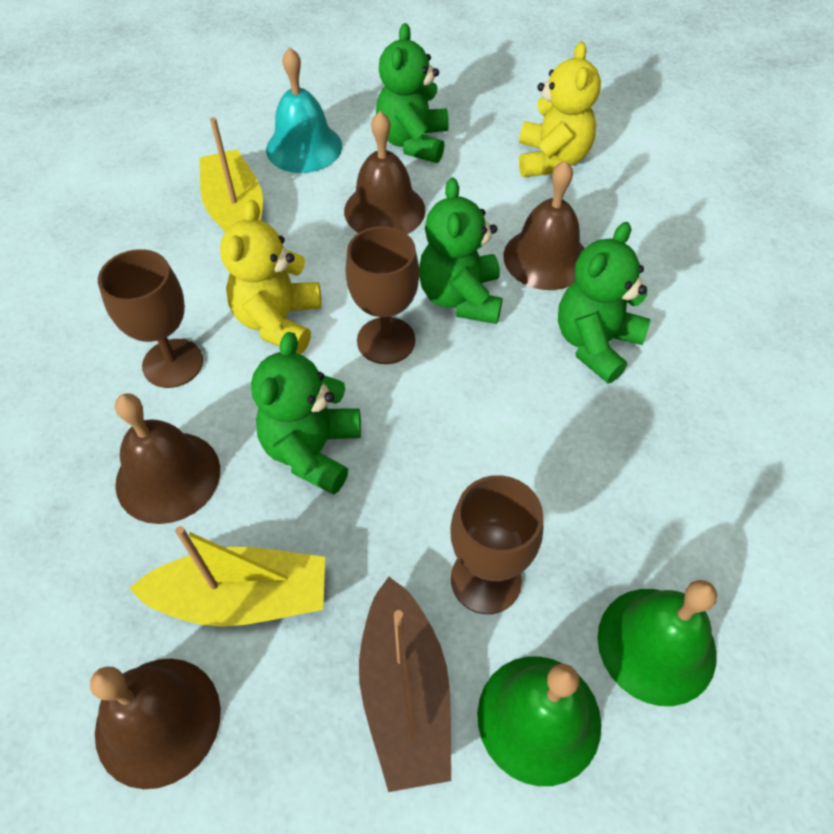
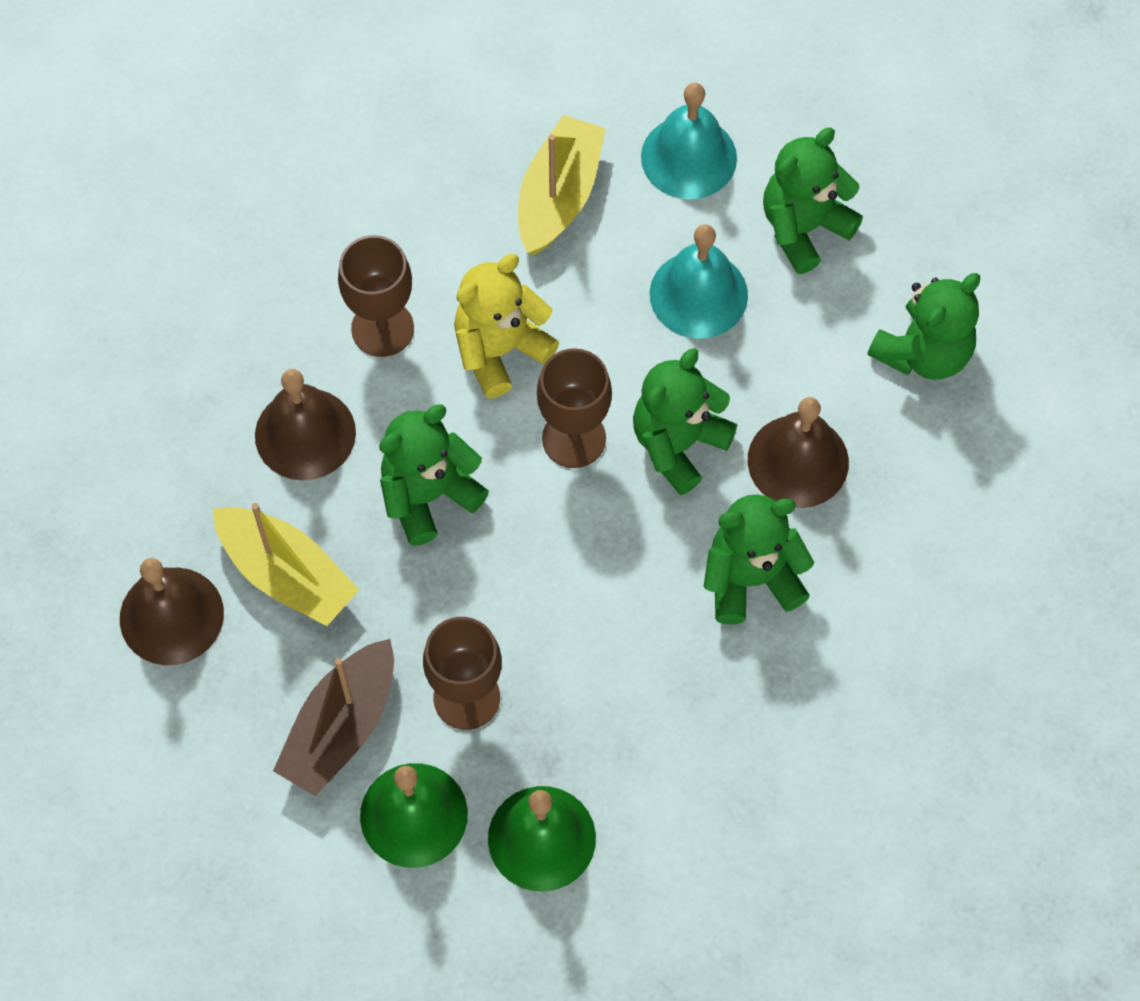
camera: 40 degrees right, 10 degrees up
(384, 210) = (698, 294): brown bell -> turquoise bell
(551, 160) = (923, 352): yellow teddy bear -> green teddy bear

